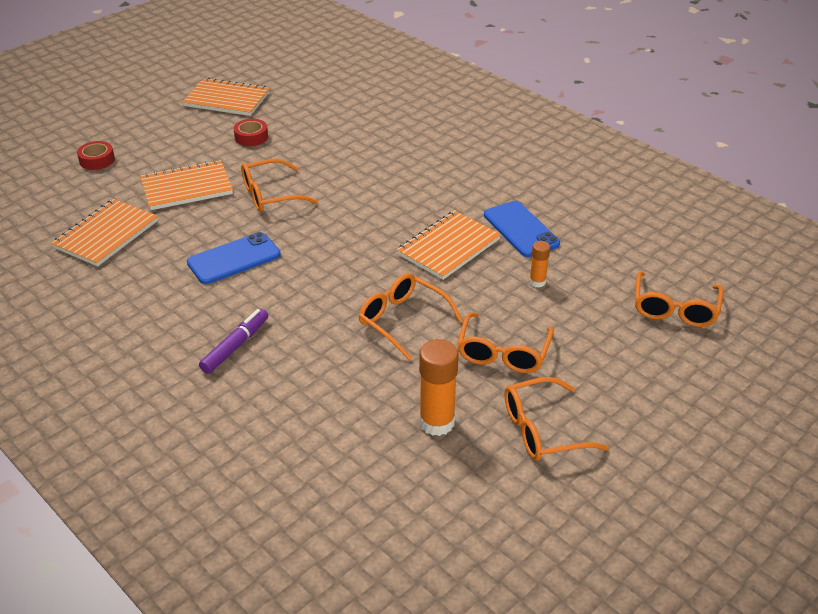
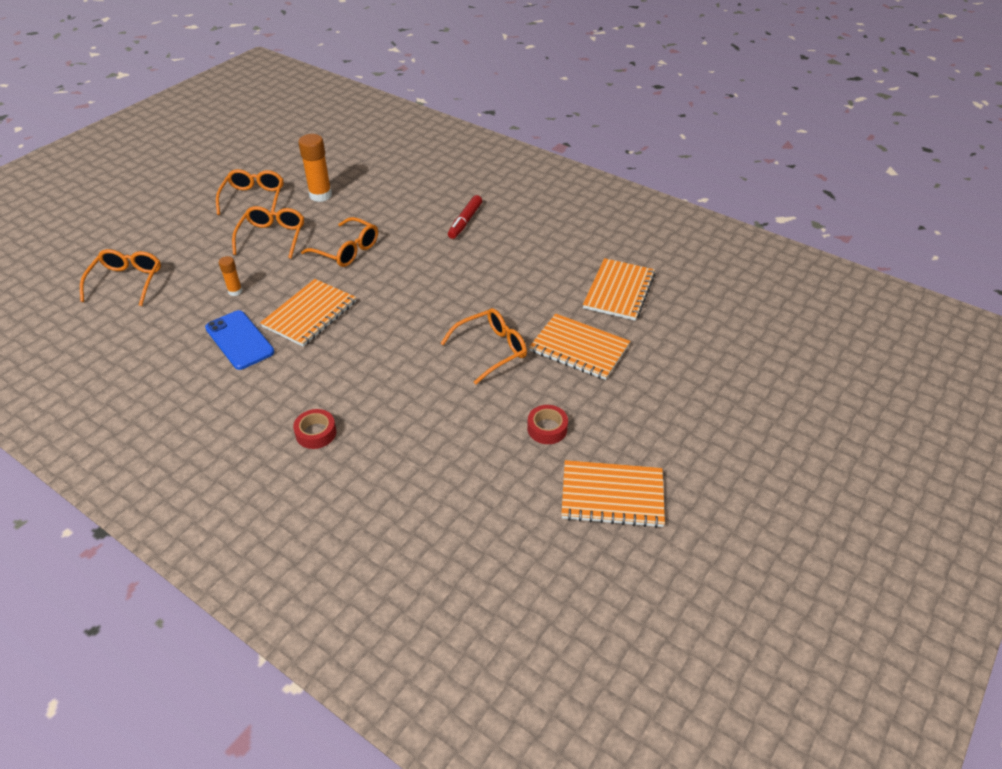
camera: 170 degrees right, 5 degrees up
(97, 160) = (696, 371): red tape -> red tape (316, 433)
(187, 187) = (579, 348): orange notebook -> orange notebook turned 60 degrees clockwise
(234, 259) = (496, 282): blue phone -> none
(235, 346) = (465, 221): purple marker -> red marker
(542, 430) = (254, 198): orange glasses -> orange glasses turned 60 degrees counterclockwise

